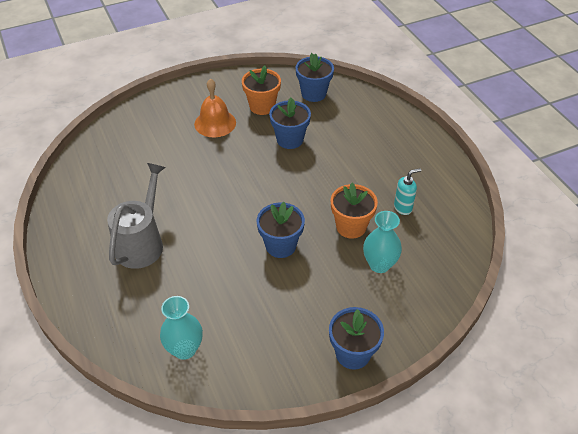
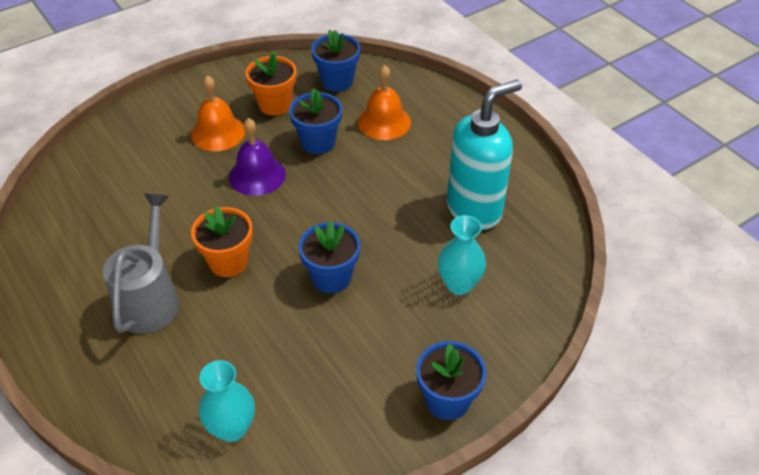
camera: 10 degrees left, 0 degrees up
(238, 159) = (257, 175): none -> purple bell
(344, 130) = (384, 122): none -> orange bell
(351, 227) = (415, 242): orange flower pot -> orange flower pot (228, 262)
(403, 208) = (474, 210): turquoise soap dispenser -> turquoise soap dispenser, size x2.32

